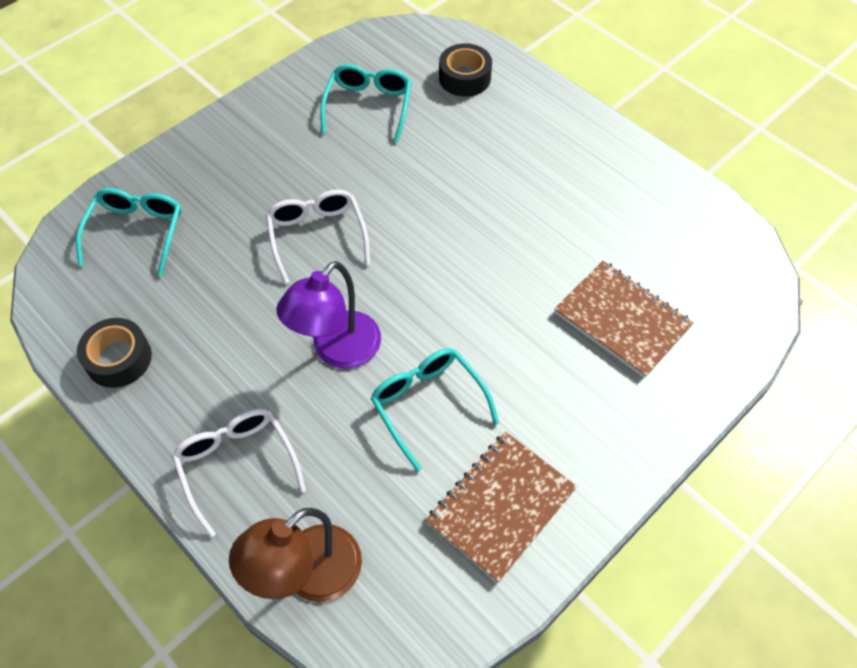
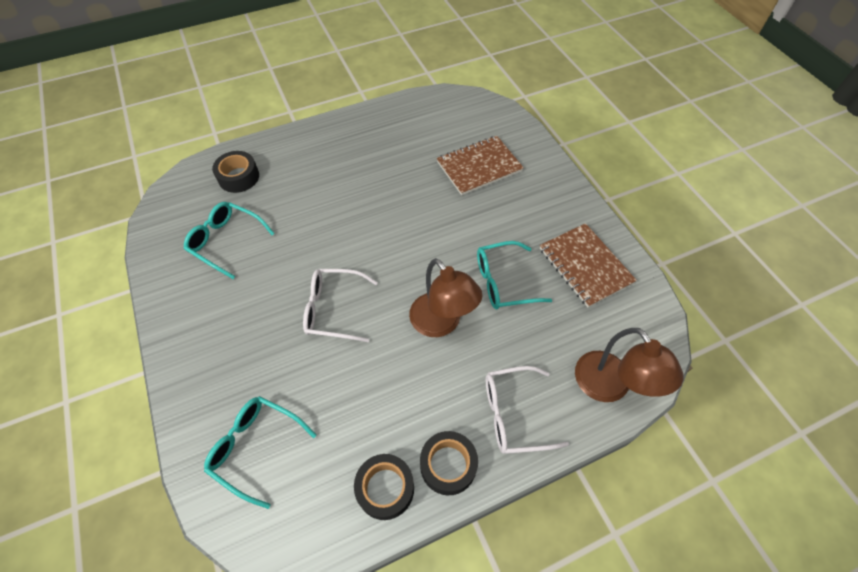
camera: 70 degrees left, 0 degrees up
(157, 411) = (448, 465): none -> black tape
(337, 351) = (441, 323): purple lamp -> brown lamp

